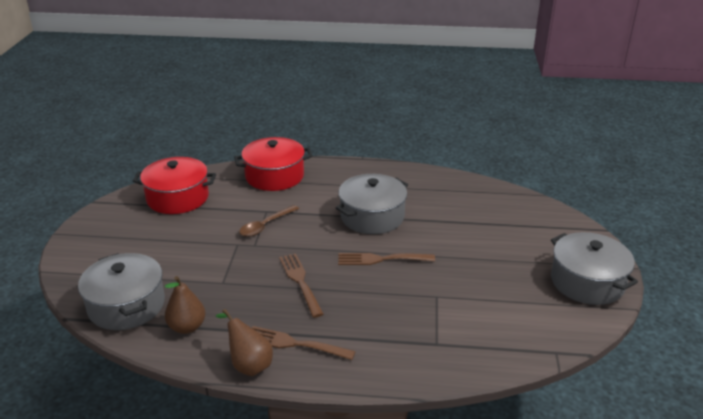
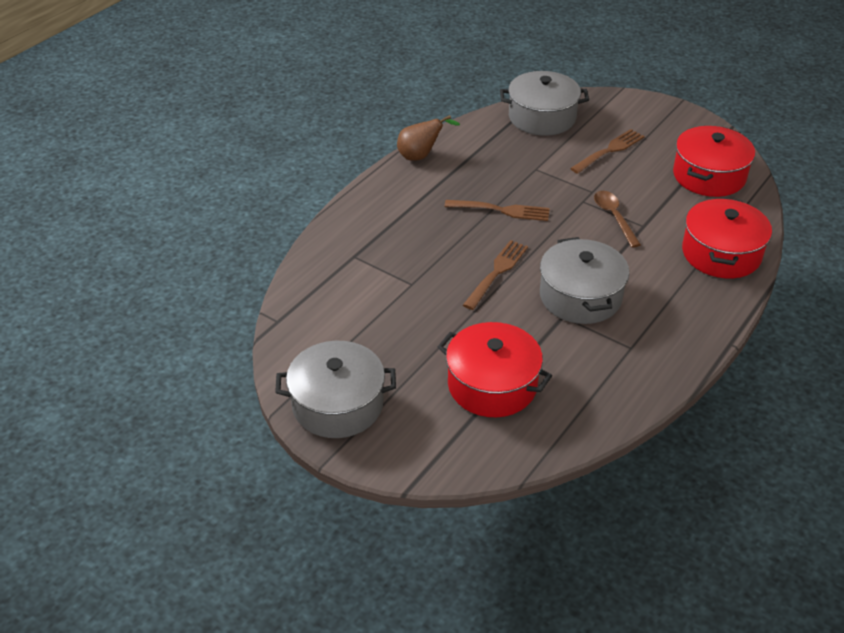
camera: 120 degrees right, 10 degrees up
(187, 327) = (489, 139): brown pear -> none
(296, 344) = (423, 184): brown fork -> brown fork (609, 151)
(491, 226) = (492, 385): none -> red pot

